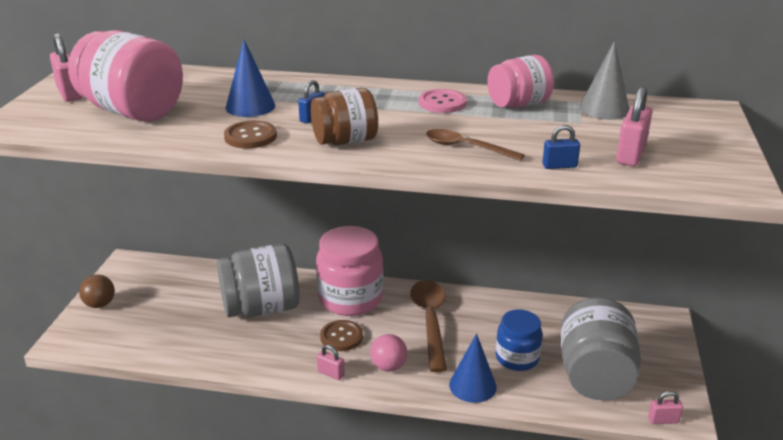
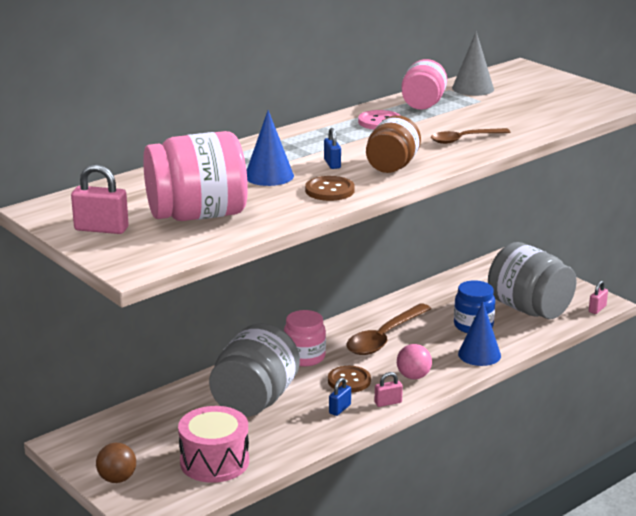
camera: 50 degrees left, 5 degrees down
(158, 333) = (214, 462): none -> pink drum
(350, 299) = (304, 357): pink jar -> pink jar, size x0.61
(430, 321) = (384, 338): brown spoon -> brown spoon turned 90 degrees counterclockwise
(559, 166) = (532, 127): blue padlock -> blue padlock (340, 409)
(630, 155) = (547, 107): pink padlock -> none

